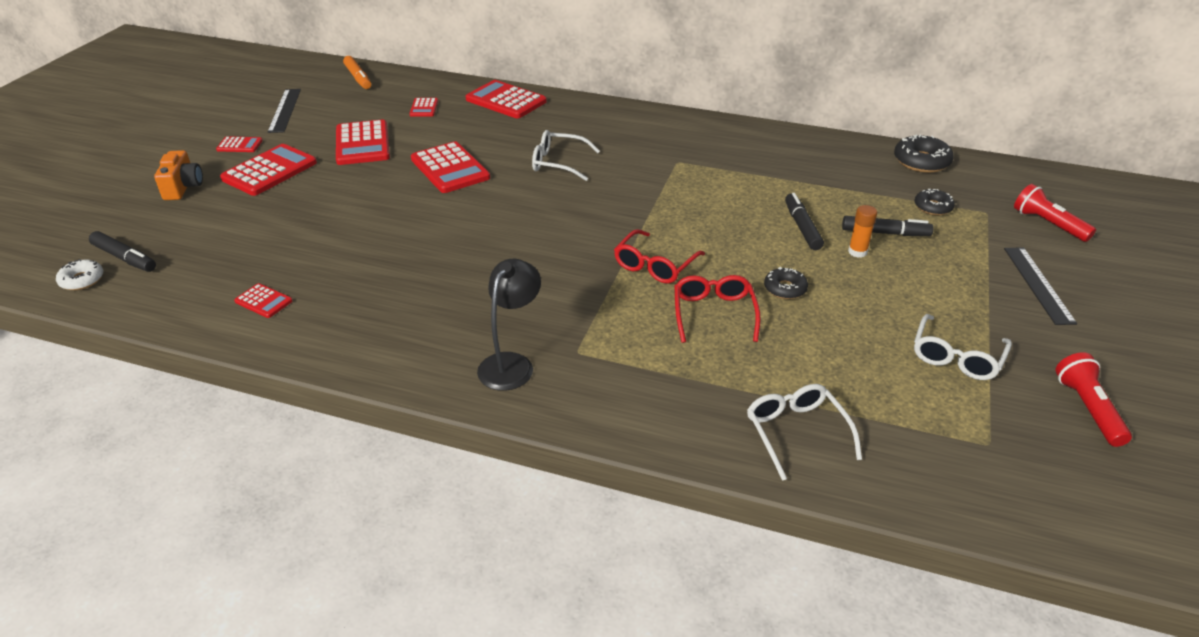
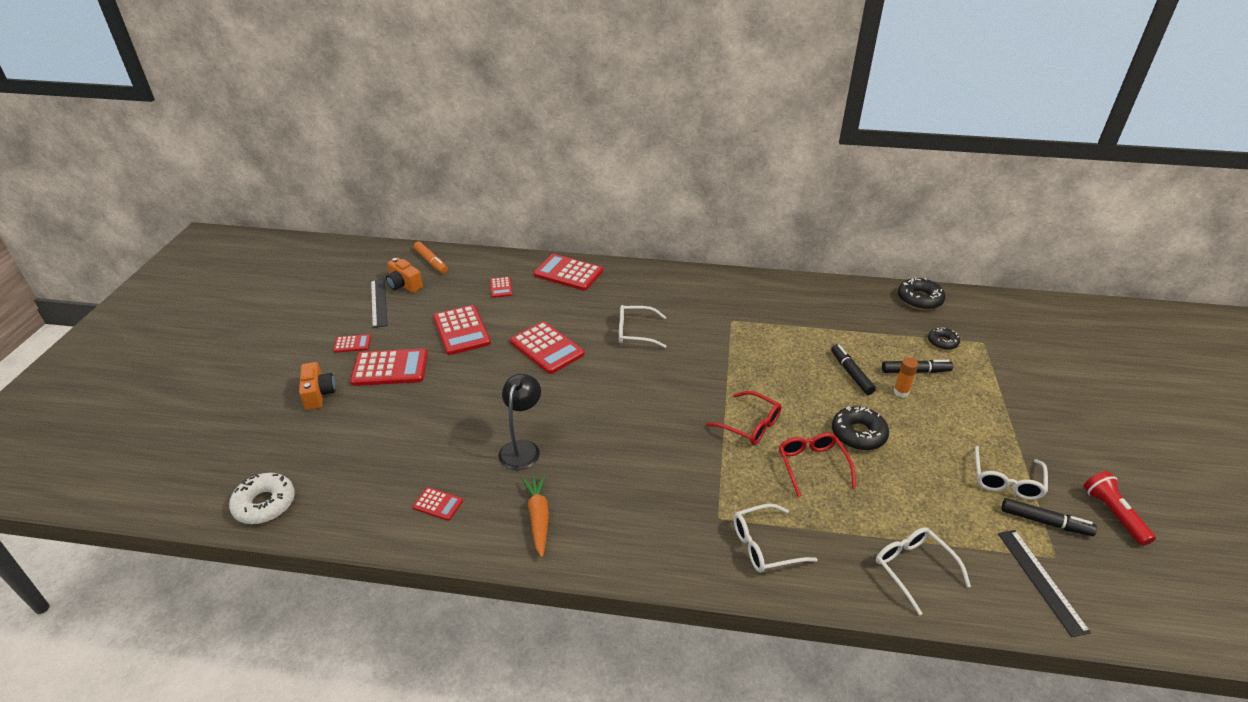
camera: 10 degrees left, 0 degrees up
(82, 280) = (265, 504): white donut -> white donut, size x1.60
(125, 258) = (295, 476): black marker -> black marker (1045, 522)
(269, 171) = (390, 368): red calculator -> red calculator turned 60 degrees clockwise
(319, 97) = (404, 285): none -> orange camera
(368, 327) = (538, 517): none -> orange carrot
(511, 363) = (670, 537): black lamp -> black lamp (522, 448)
(620, 386) = (764, 545): none -> white glasses
(655, 265) = (750, 425): red glasses -> red glasses turned 75 degrees counterclockwise
(785, 289) = (858, 434): black donut -> black donut, size x1.60
(1038, 284) = (1042, 405): black ruler -> black ruler (1041, 580)
(1048, 224) = (1031, 348): red flashlight -> none

